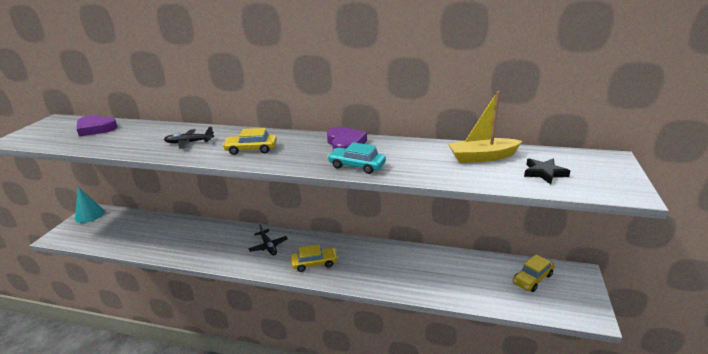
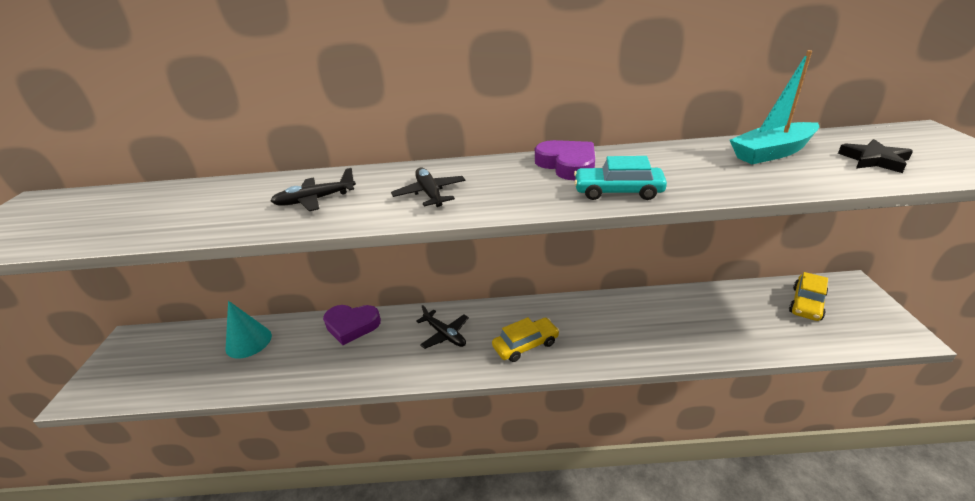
camera: 15 degrees left, 5 degrees up
(89, 215) = (126, 346): turquoise cone -> turquoise cone (248, 342)
(96, 128) = (123, 203): purple heart -> purple heart (352, 325)
(251, 149) = (430, 194): yellow car -> black plane
(482, 157) = (772, 153): yellow boat -> turquoise boat

